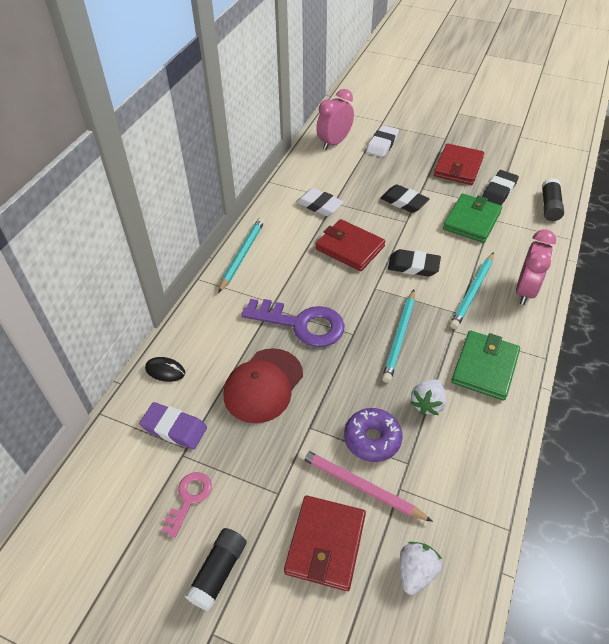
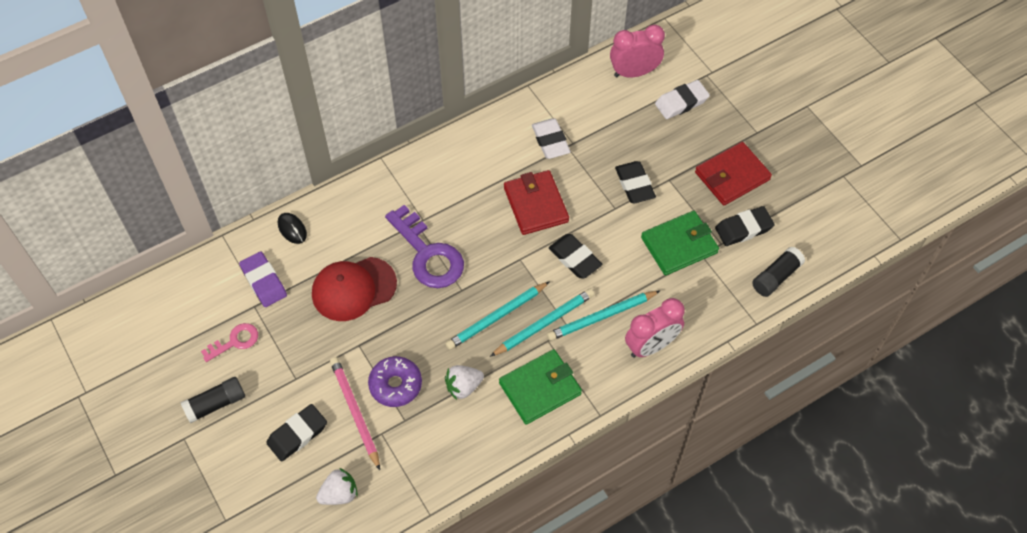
camera: 35 degrees right, 10 degrees up
(242, 255) = (436, 155): turquoise pencil -> turquoise pencil (544, 324)
(325, 544) = (297, 434): red wallet -> black eraser

